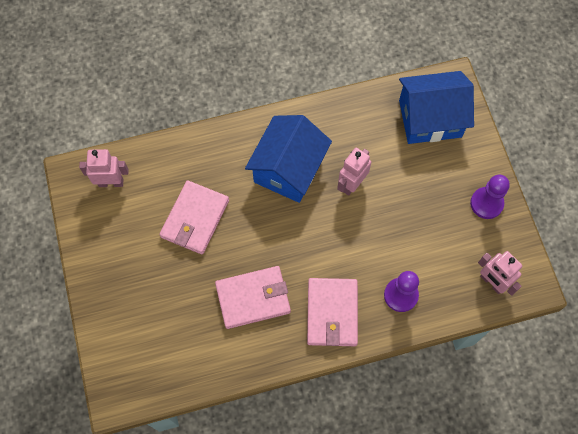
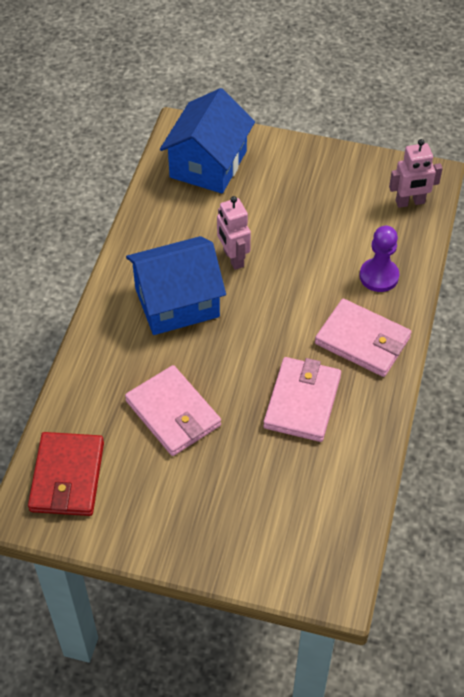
camera: 60 degrees left, 15 degrees down
(111, 182) = (67, 477): pink robot -> red wallet
(288, 169) = (177, 302): blue house -> blue house turned 75 degrees counterclockwise
(486, 203) = (328, 167): purple pawn -> none

